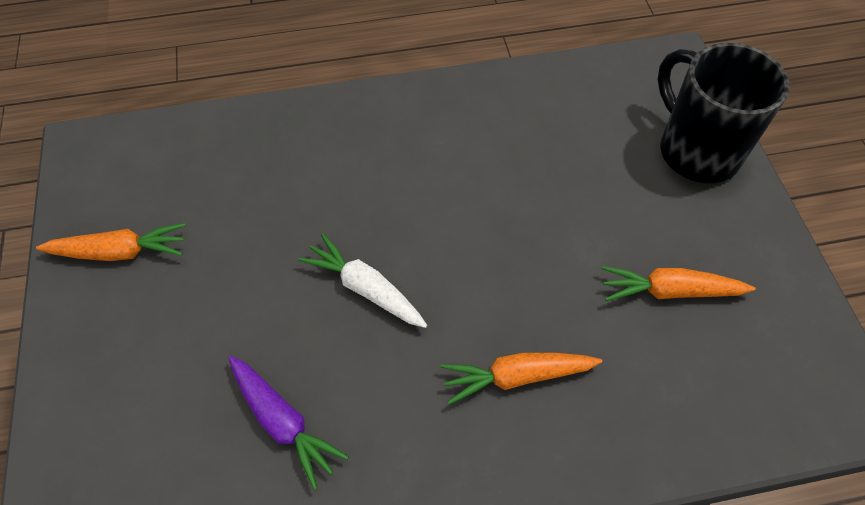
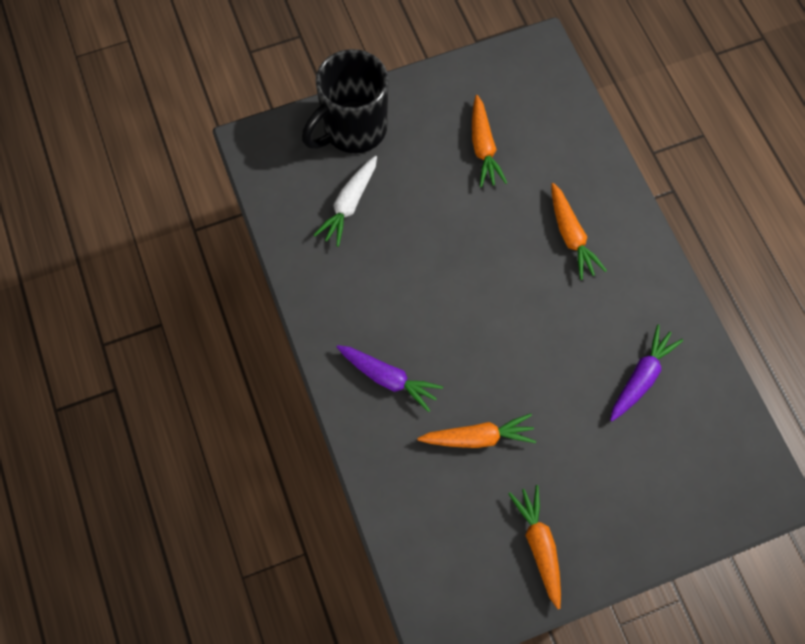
camera: 100 degrees left, 10 degrees up
(267, 214) = (478, 437): none -> orange carrot
(363, 142) = (388, 378): none -> purple carrot
(365, 289) = (528, 346): white carrot -> white carrot (349, 204)

